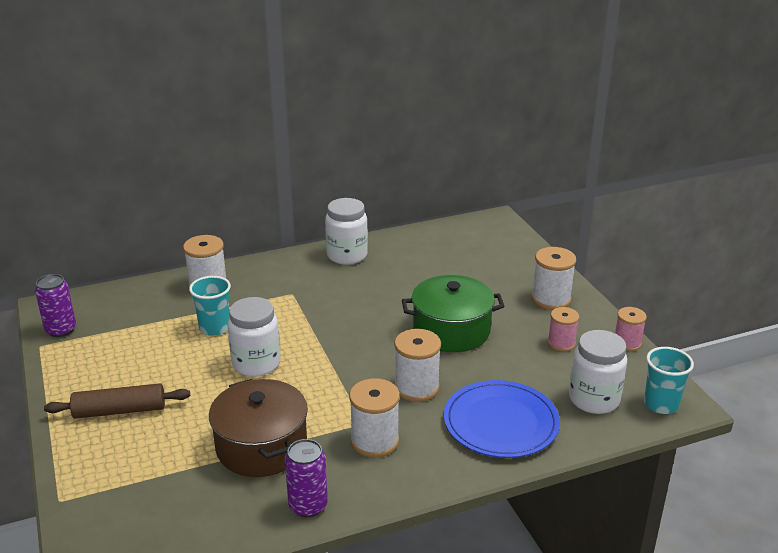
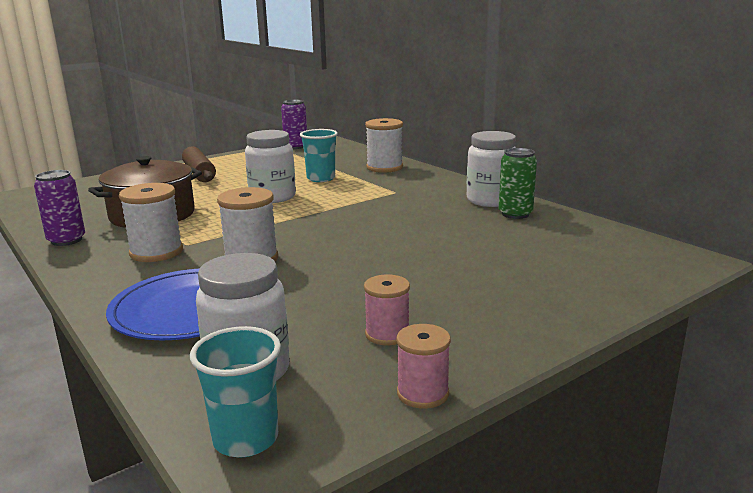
camera: 75 degrees right, 10 degrees down
(385, 253) = (515, 214): none -> green can
(451, 330) = (375, 263): green pot -> none
(551, 299) = (505, 317): white spool -> none

